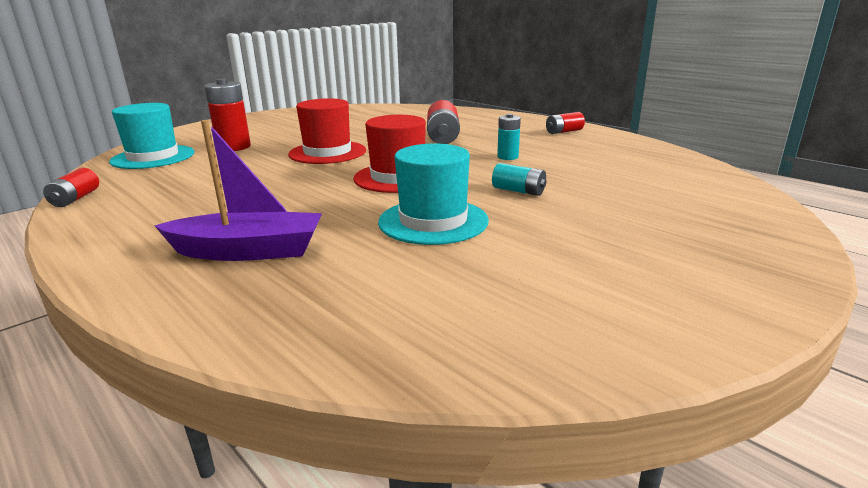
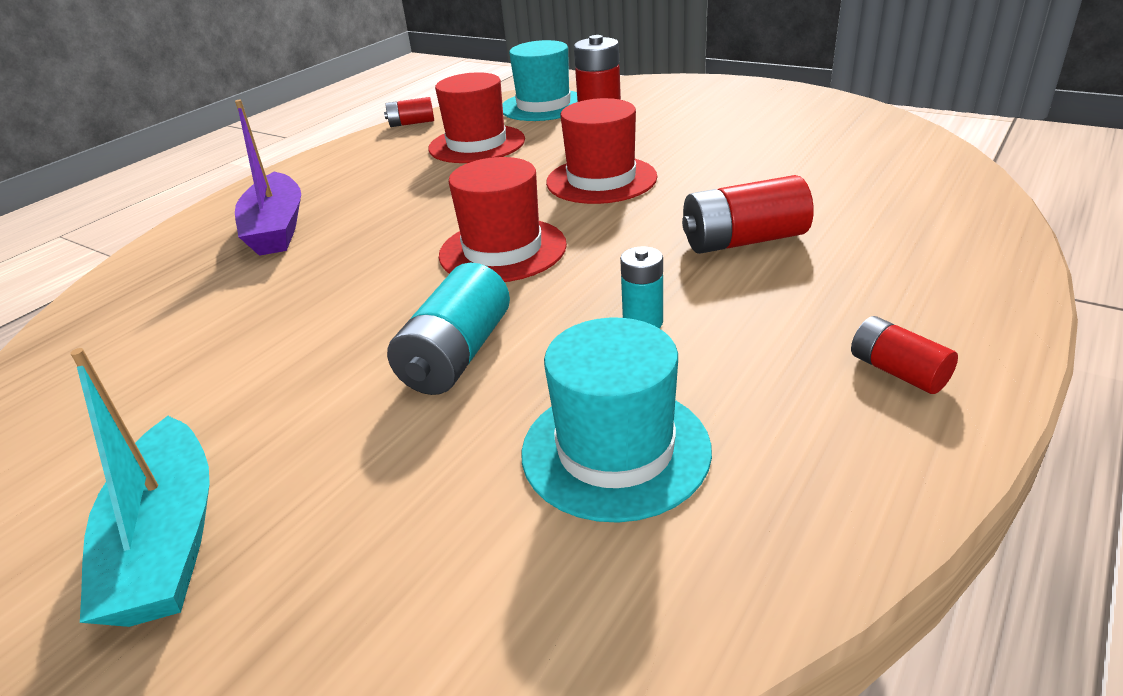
camera: 80 degrees right, 10 degrees up
(192, 178) = (477, 144): none -> red hat
(433, 221) = (339, 306): turquoise hat -> turquoise hat (615, 450)
(518, 191) = (457, 355): turquoise battery -> turquoise battery, size x1.70
(690, 258) = (168, 541): none -> turquoise boat

